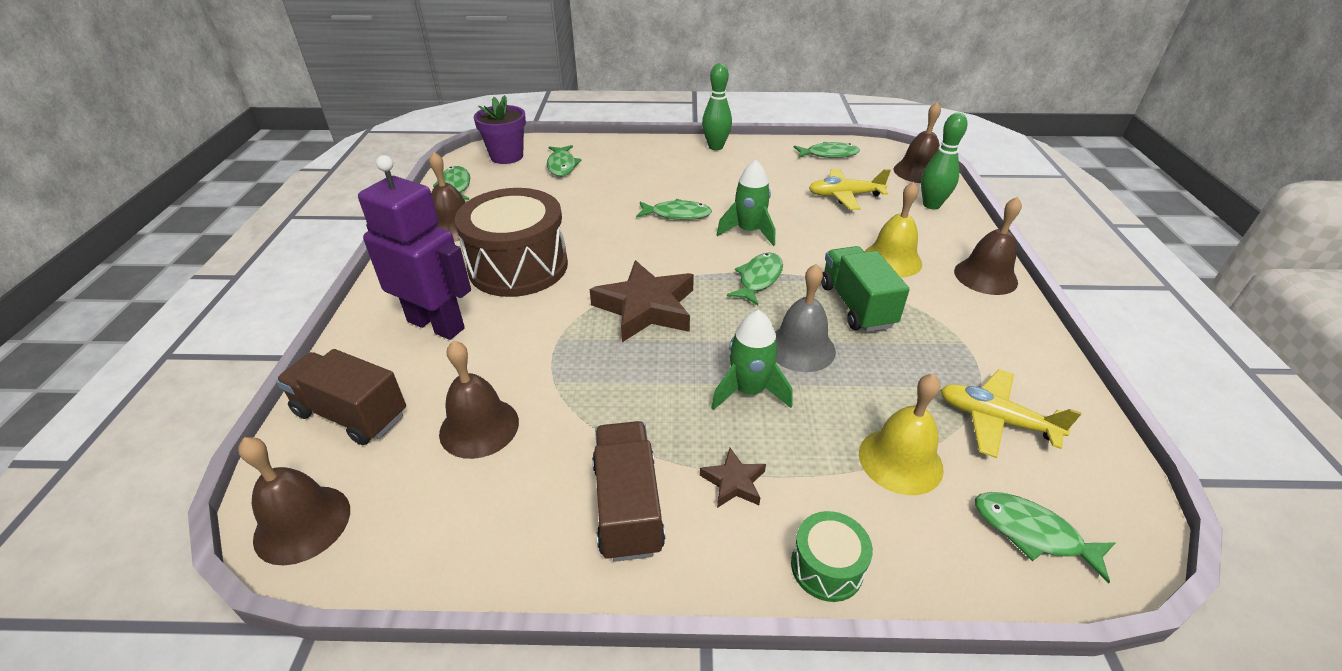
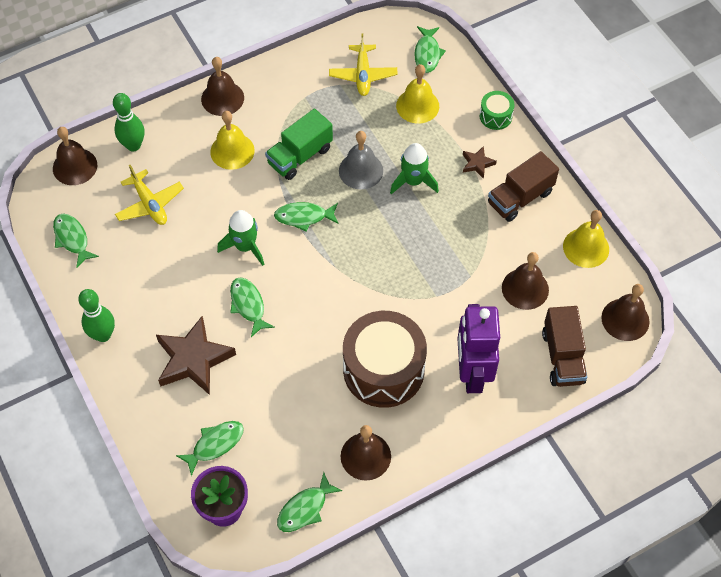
camera: 120 degrees left, 20 degrees up
(461, 547) = (586, 247): none -> yellow bell
(646, 308) = (376, 265): brown star -> brown star (193, 359)

